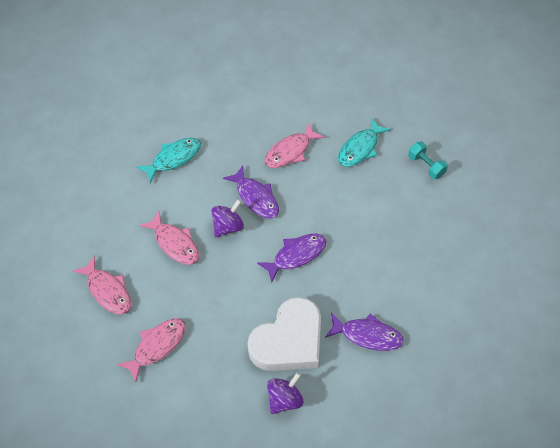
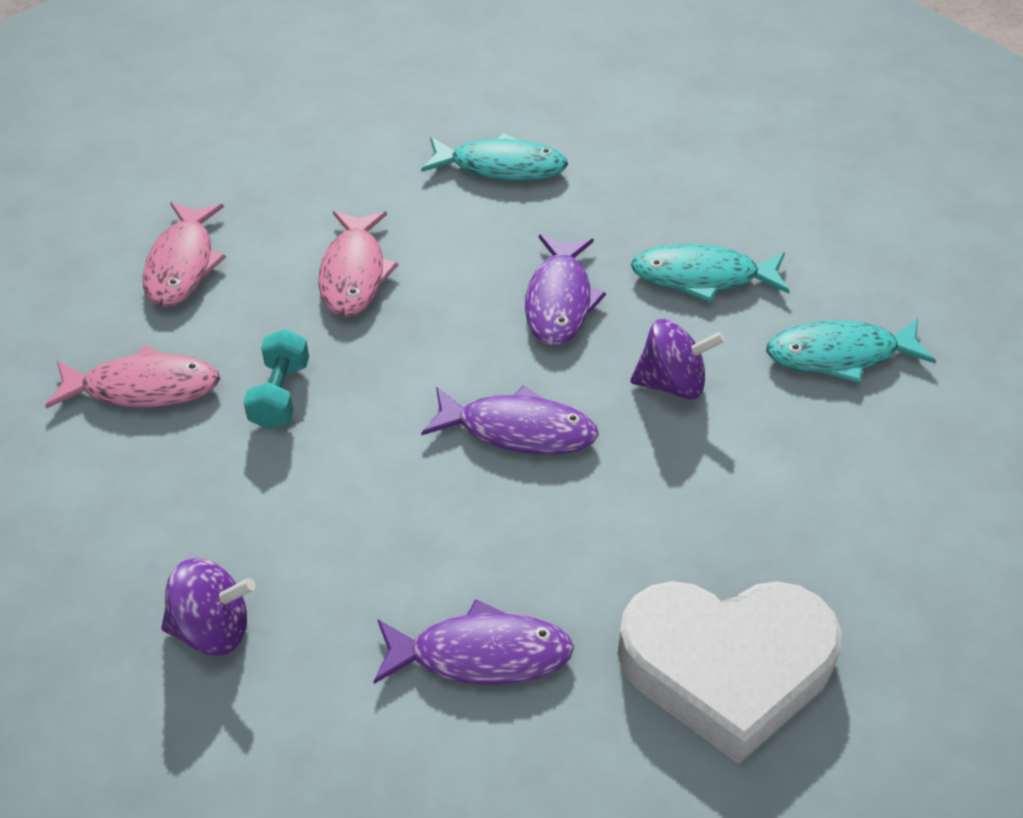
camera: 45 degrees right, 10 degrees down
(228, 226) = (463, 308): purple spinning top -> purple spinning top (672, 383)
(288, 341) = (338, 546): white heart -> white heart (726, 667)
(290, 151) = (702, 277): pink fish -> turquoise fish
(367, 335) = (481, 654): purple fish -> purple fish turned 60 degrees counterclockwise
(426, 166) = (945, 469): turquoise dumbbell -> turquoise dumbbell (280, 395)

